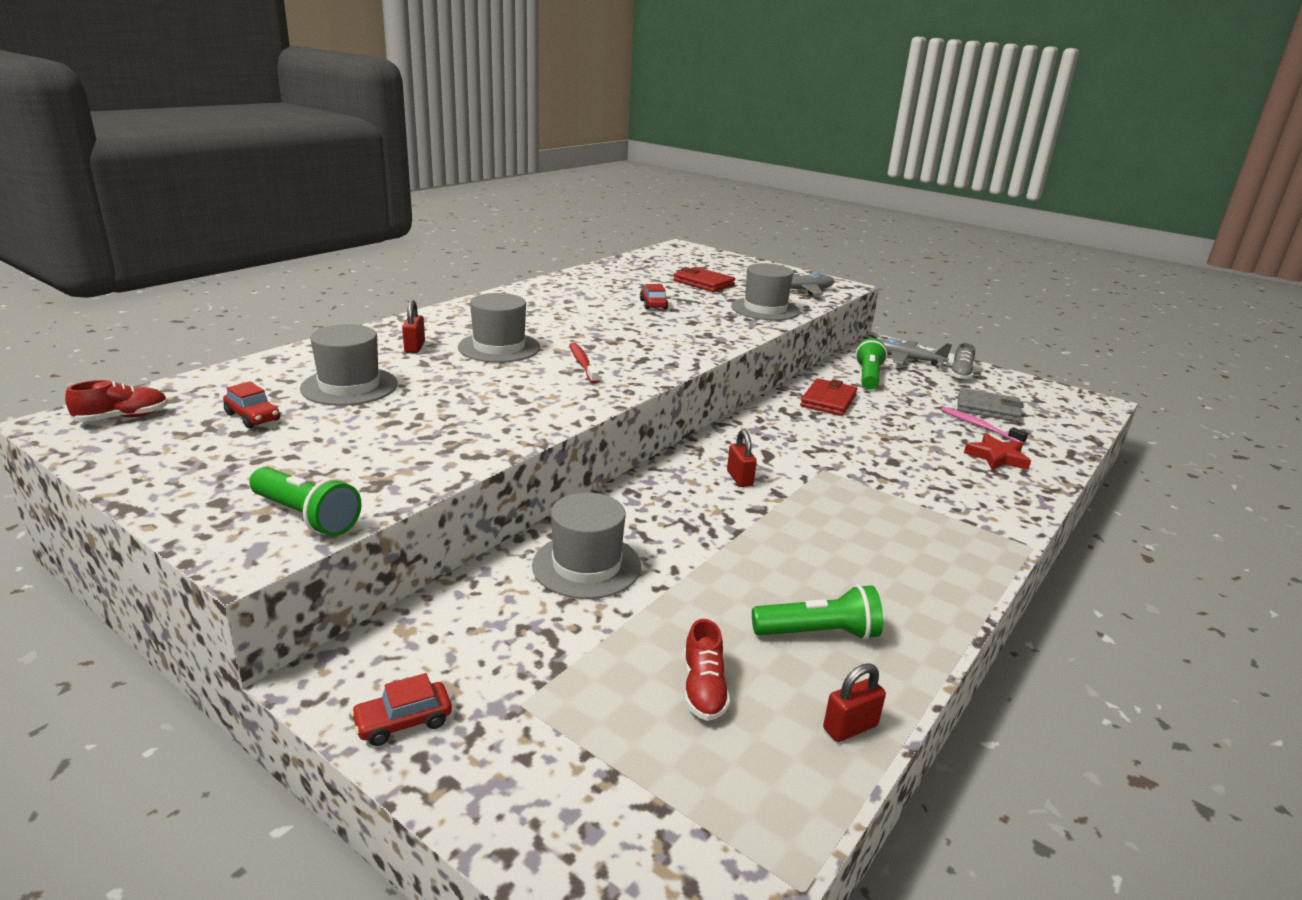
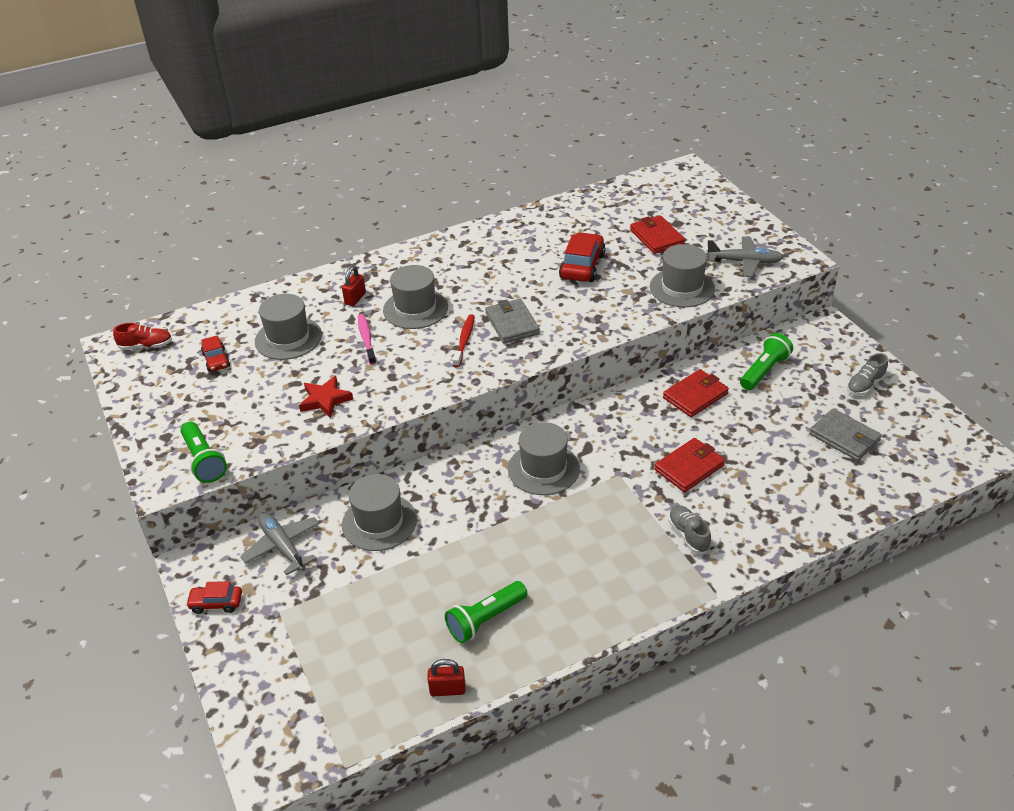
camera: 30 degrees right, 15 degrees up
(623, 347) = (512, 324): none -> grey wallet
(653, 304) = (582, 266): red car -> red car, size x1.71
(703, 689) = (383, 636): red shoe -> none
(739, 478) = (543, 469): red padlock -> grey hat
(818, 633) = (485, 619): green flashlight -> green flashlight turned 120 degrees clockwise
(883, 451) = (689, 467): none -> red wallet
(906, 359) = (827, 353): grey plane -> grey plane (282, 546)
(945, 503) = (688, 535): none -> grey shoe
(979, 426) = (811, 457): pink toothbrush -> pink toothbrush (366, 339)
(997, 457) = (788, 497): red star -> red star (325, 400)

